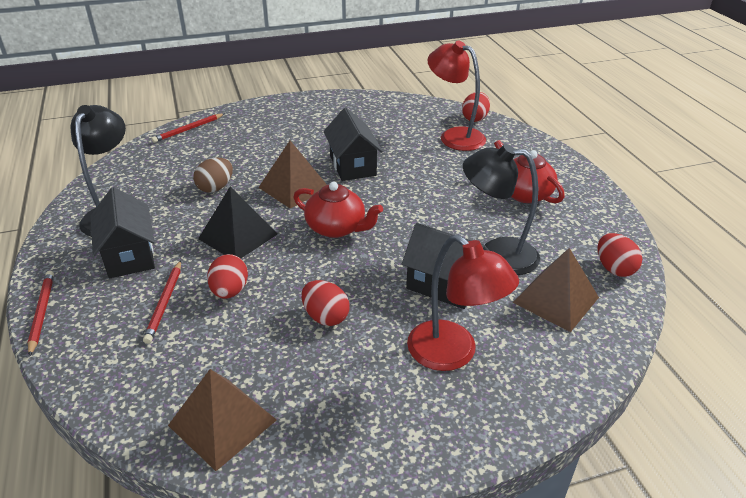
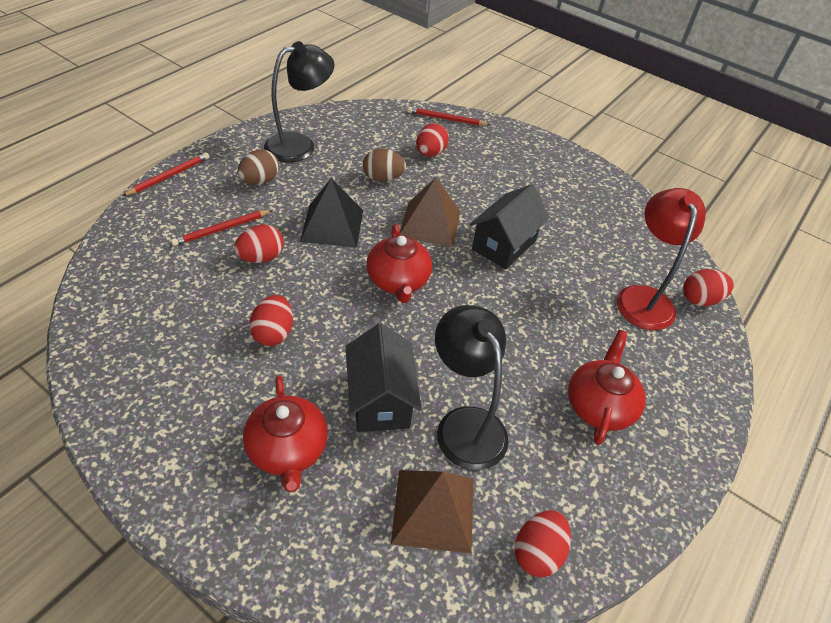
camera: 50 degrees right, 10 degrees up
(130, 255) = (260, 181): black house -> brown egg
(217, 154) = (430, 153): none -> red egg
(222, 422) = (118, 331): brown pyramid -> none
(453, 354) = (288, 450): red lamp -> red teapot

